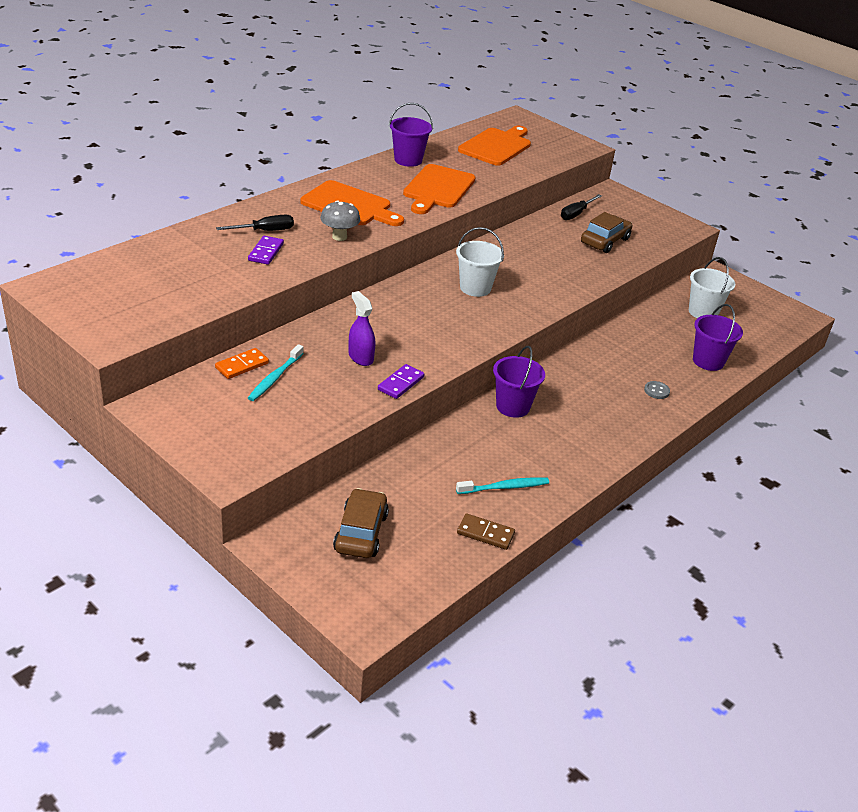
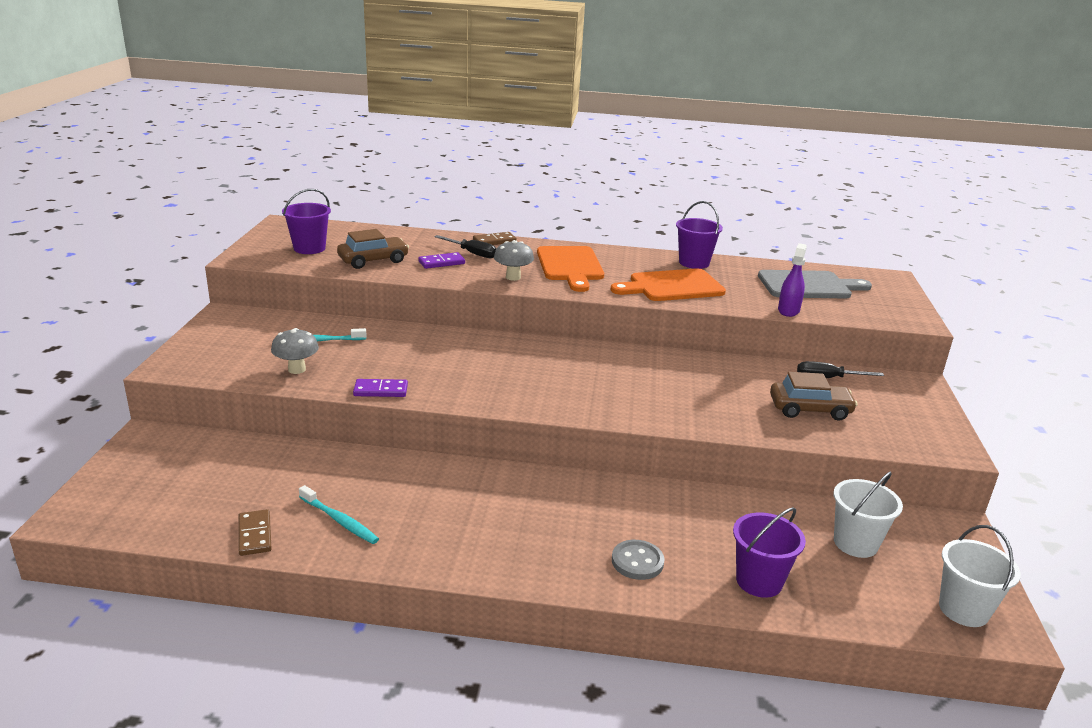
camera: 55 degrees right, 10 degrees down
(242, 365) = (319, 325): orange domino -> none
(252, 210) = (494, 241): none -> brown domino
(317, 408) = (297, 369): none -> grey mushroom
(361, 357) = (396, 362): purple spray bottle -> purple spray bottle (788, 310)
(361, 532) = (197, 470): brown car -> brown car (373, 260)
(475, 288) = (590, 373): white bucket -> white bucket (963, 610)
(496, 146) = (808, 286): orange cutting board -> grey cutting board
(513, 406) = (478, 480): purple bucket -> purple bucket (309, 248)
(656, 391) = (637, 561): grey button -> grey button, size x1.51

